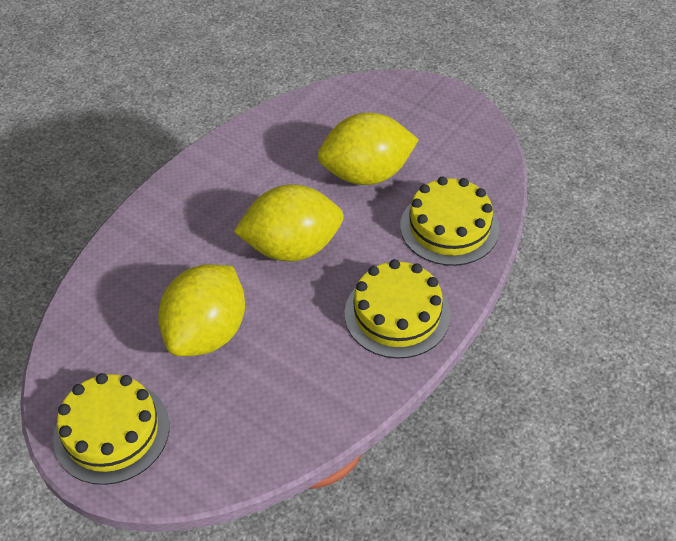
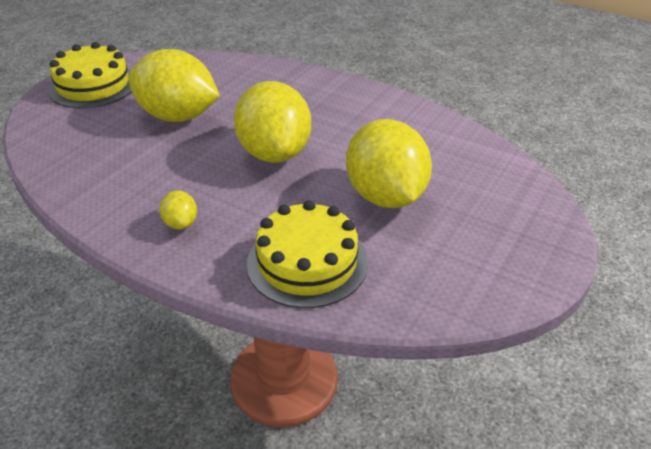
camera: 85 degrees right, 10 degrees down
(397, 314) = (181, 223): yellow cake -> yellow lemon

